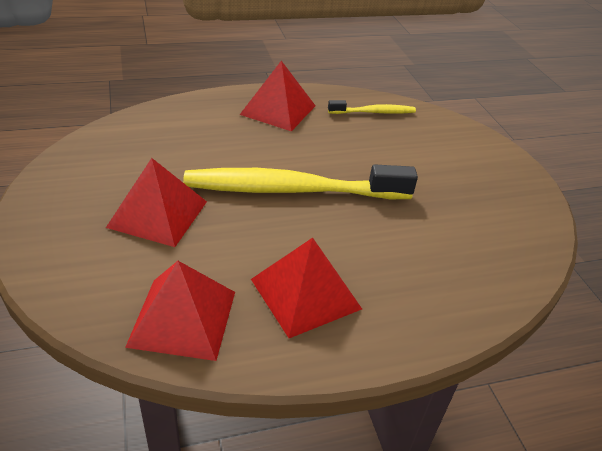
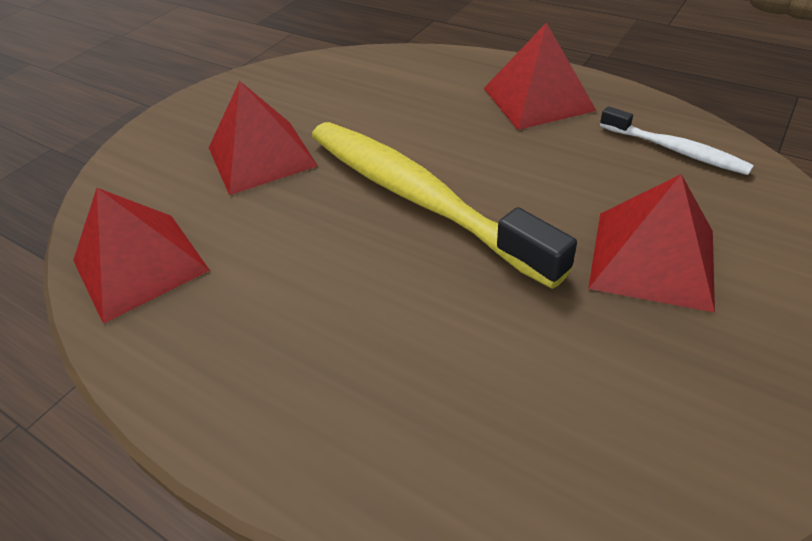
camera: 55 degrees right, 5 degrees up
(305, 293) = (263, 318): red pyramid -> red pyramid (653, 259)
(374, 112) = (675, 150): yellow toothbrush -> white toothbrush

